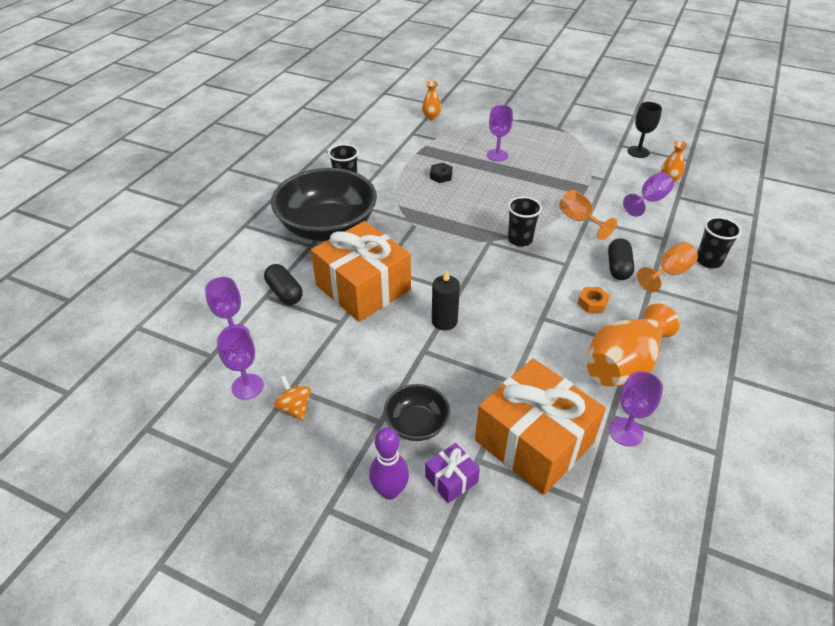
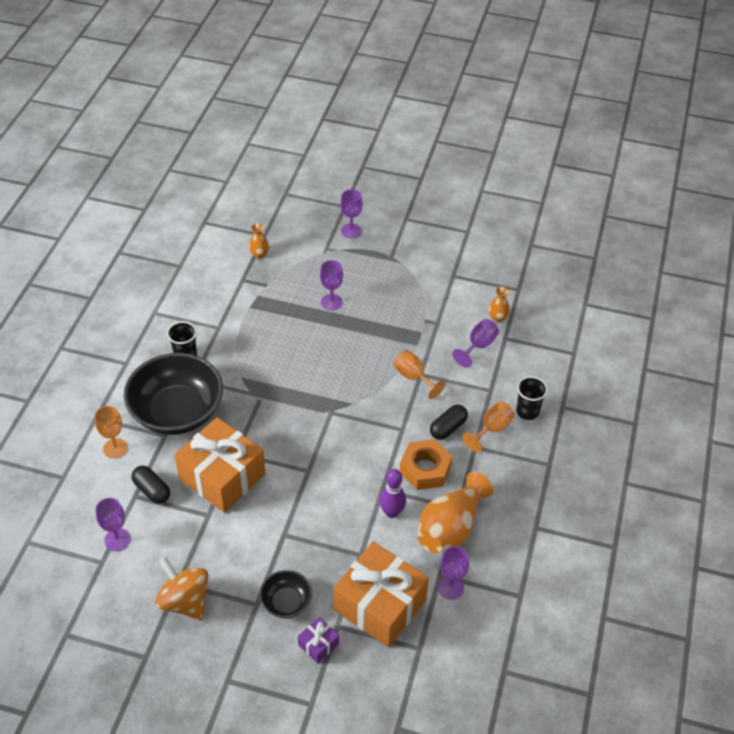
camera: 10 degrees left, 5 degrees up
(247, 386) = (141, 587): purple goblet -> purple goblet (351, 231)
(256, 252) = (115, 448): none -> orange goblet
(294, 408) = (185, 601): orange spinning top -> orange spinning top, size x1.85
(390, 491) = (272, 660): purple bowling pin -> purple bowling pin (392, 512)
(441, 176) = (278, 335): black nut -> none
(444, 321) = (298, 503): black candle -> none
(520, 239) = (359, 406): black cup -> none
(592, 303) = (425, 469): orange nut -> orange nut, size x1.99
(618, 267) = (448, 428): black capsule -> black capsule turned 45 degrees clockwise
(638, 152) = (470, 283): black goblet -> none

